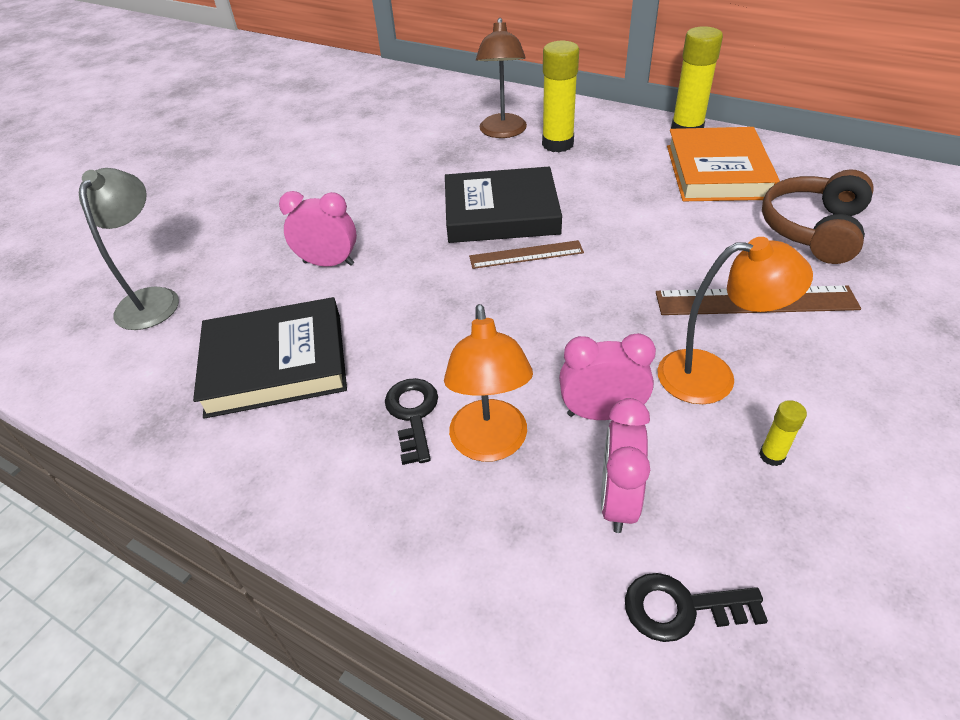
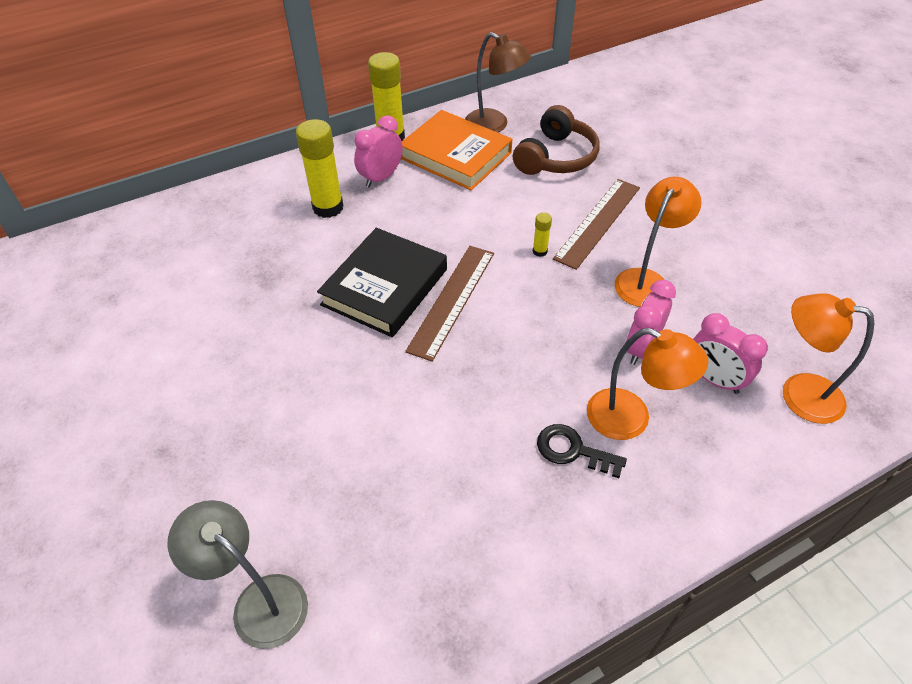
camera: 60 degrees left, 5 degrees up
(276, 363) = (446, 521): black book -> none
(328, 263) = (341, 430): pink clock -> pink clock (381, 178)
(503, 132) = (270, 227): brown lamp -> brown lamp (494, 125)
(526, 254) = (452, 300): brown ruler -> brown ruler, size x1.54
(681, 608) = (798, 393): black key -> orange lamp
(771, 456) = (721, 294): yellow glue stick -> yellow glue stick (540, 251)
(813, 229) = (556, 157): brown headphones -> brown headphones turned 120 degrees counterclockwise

